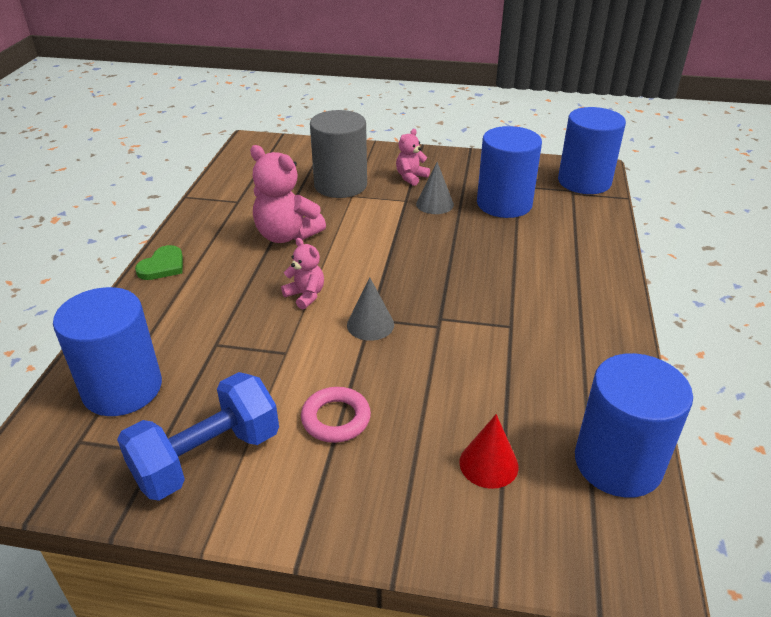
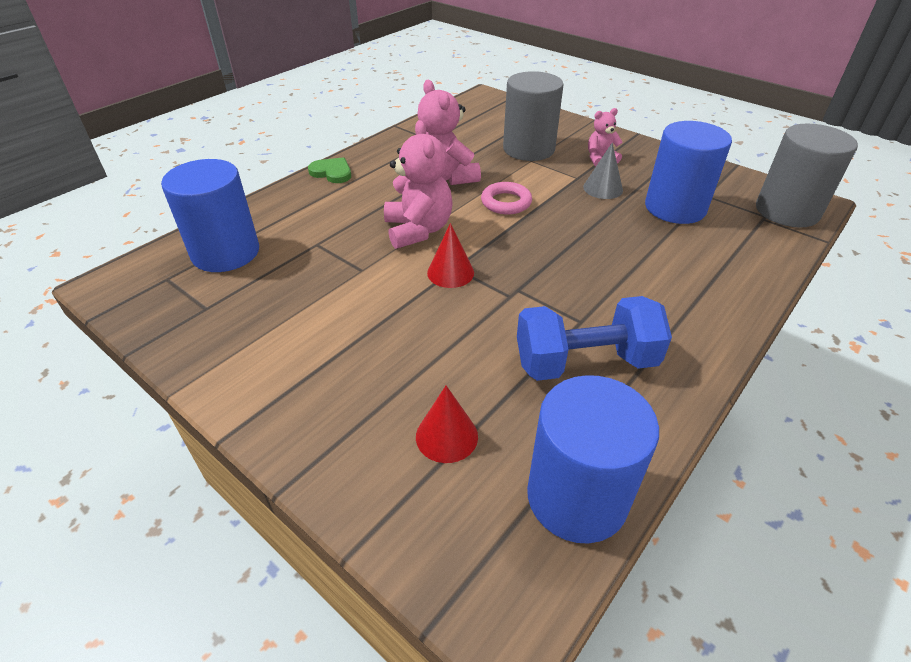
camera: 30 degrees right, 5 degrees up
(163, 266) = (332, 172): green heart -> green heart turned 120 degrees counterclockwise
(207, 457) = (234, 327): blue dumbbell -> blue dumbbell (585, 362)
(305, 295) = (418, 230): pink teddy bear -> pink teddy bear, size x1.79
(336, 419) = (353, 339): pink ring -> pink ring (506, 202)
(370, 324) = (450, 272): grey cone -> red cone
(584, 181) = (787, 211): blue cylinder -> grey cylinder

